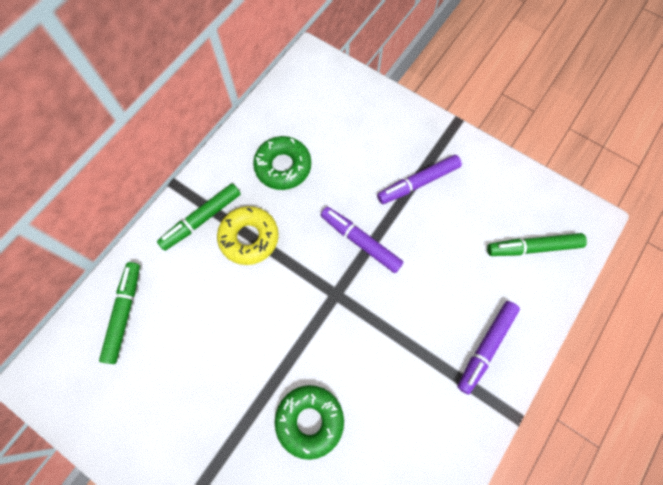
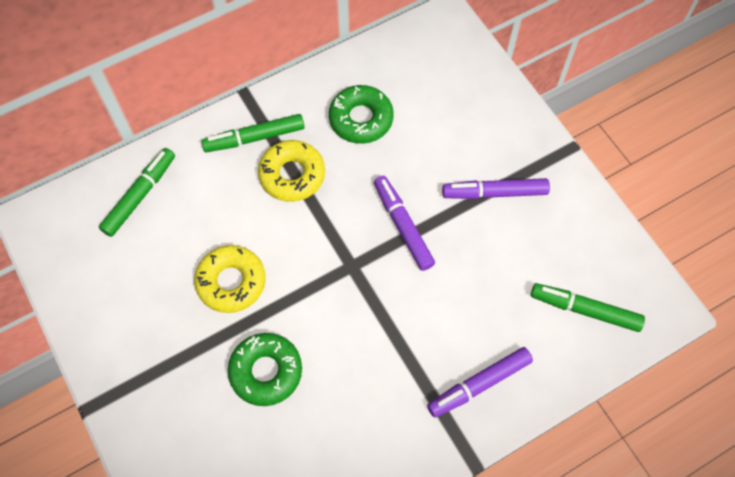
camera: 25 degrees right, 5 degrees down
(242, 355) = (231, 282): none -> yellow donut

